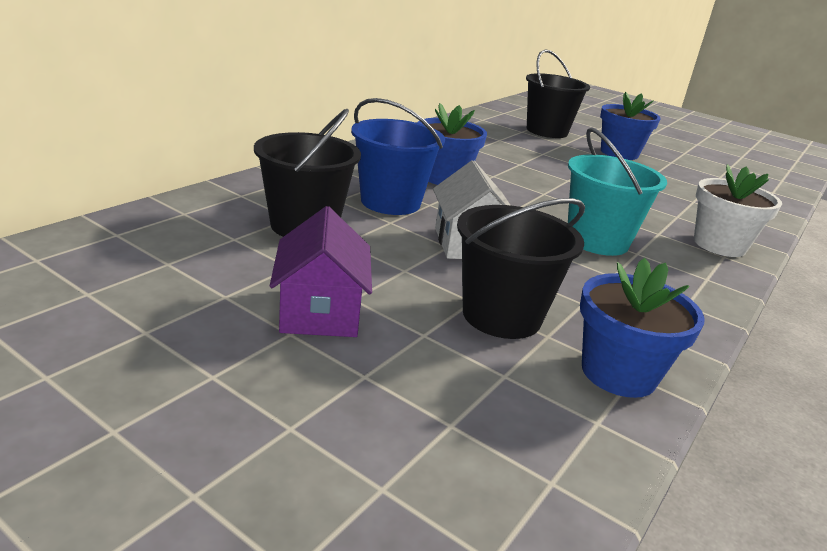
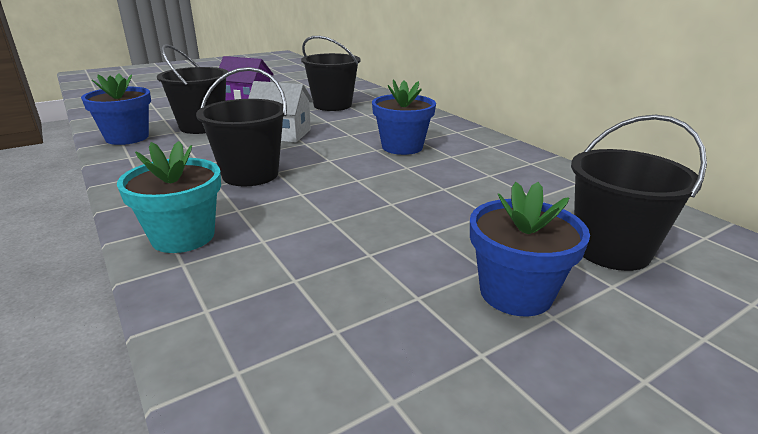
camera: 115 degrees right, 0 degrees up
(390, 202) = (357, 125): blue bucket -> none
(597, 241) = (250, 174): turquoise bucket -> black bucket
(719, 245) = (183, 236): white flower pot -> turquoise flower pot

